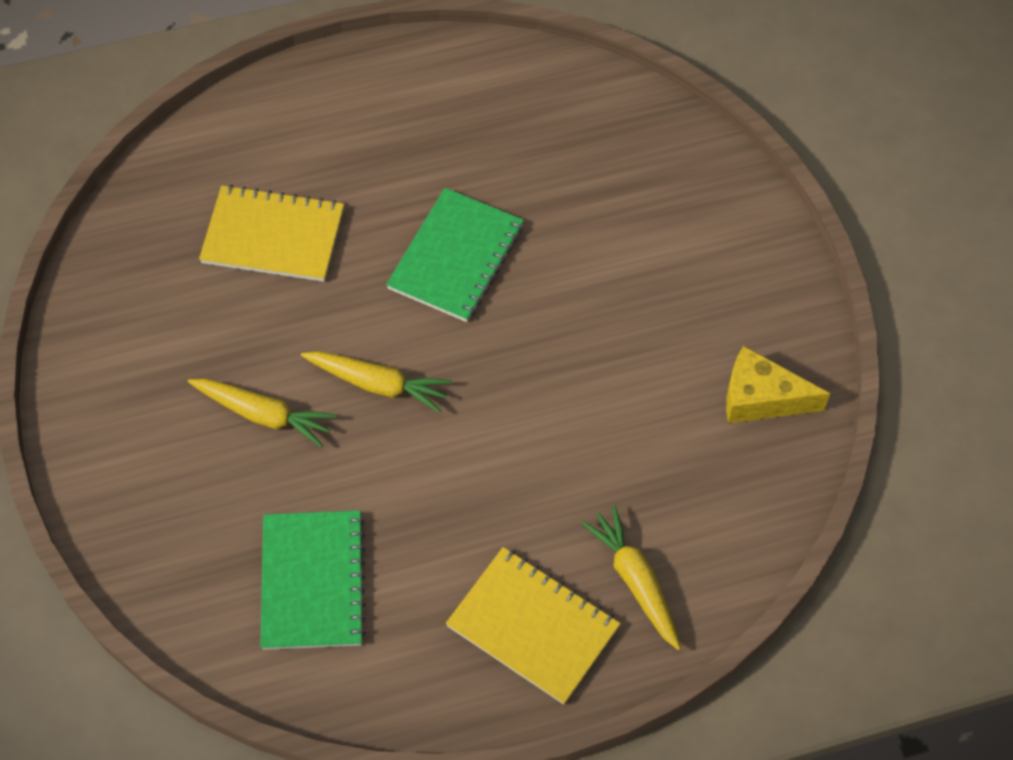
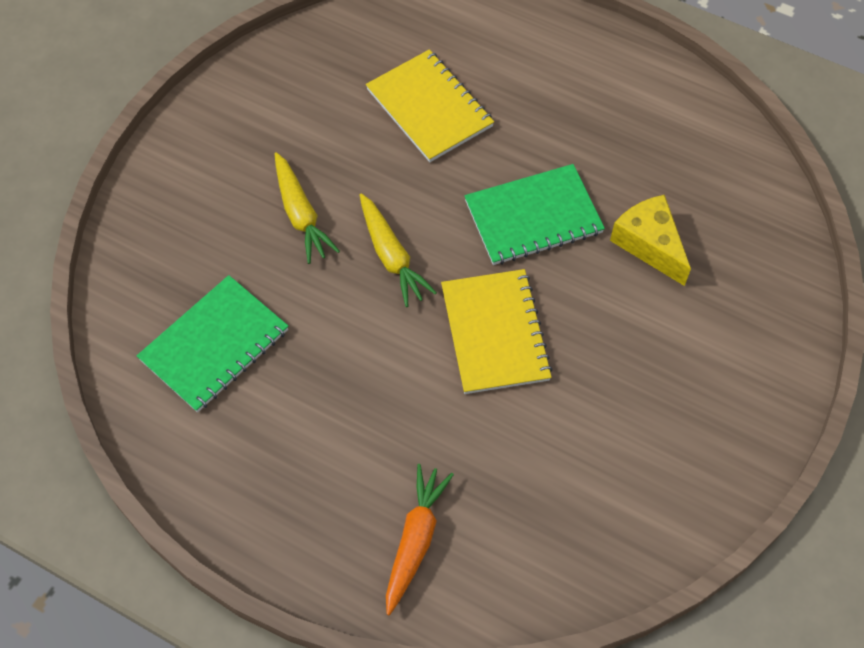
camera: 45 degrees right, 0 degrees up
(533, 626) = (314, 504): yellow notebook -> yellow notebook (495, 333)
(635, 581) = (415, 540): yellow carrot -> orange carrot
(761, 398) = (646, 497): yellow cheese -> yellow cheese (649, 244)

